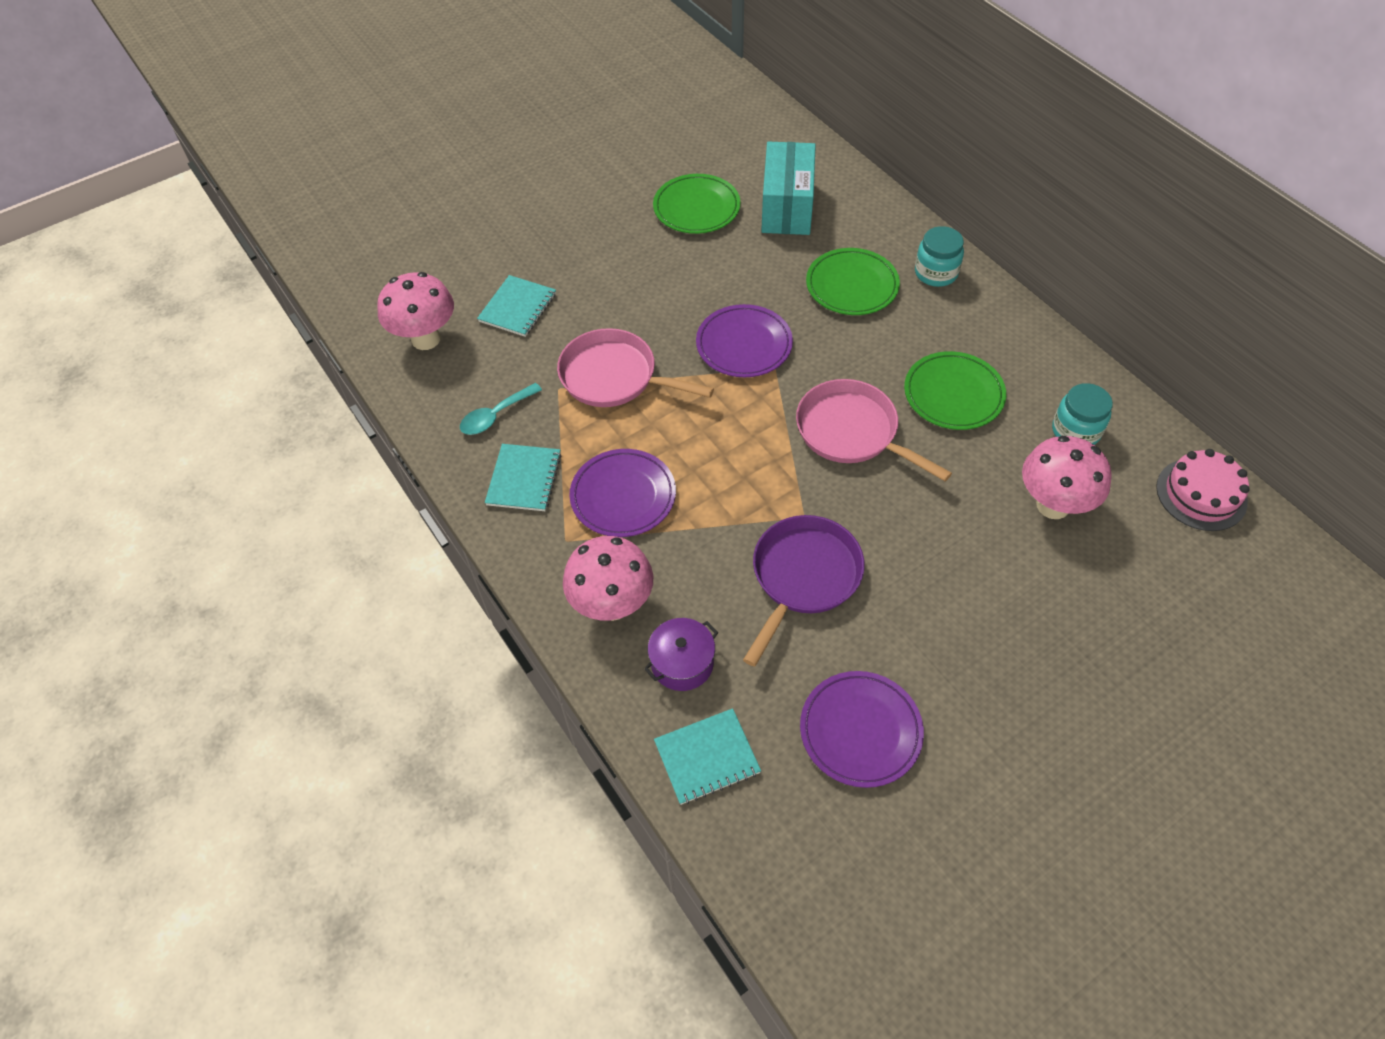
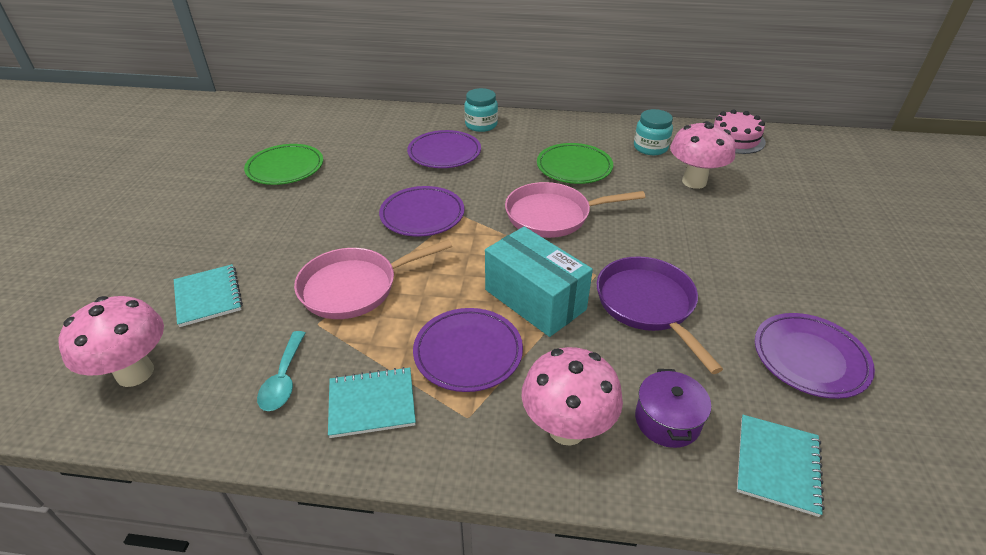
camera: 50 degrees left, 15 degrees down
(524, 479) = (372, 403): turquoise notebook -> turquoise notebook turned 60 degrees counterclockwise
(787, 207) = (349, 139): turquoise box -> turquoise box (535, 299)
(852, 285) = (444, 153): green plate -> purple plate

